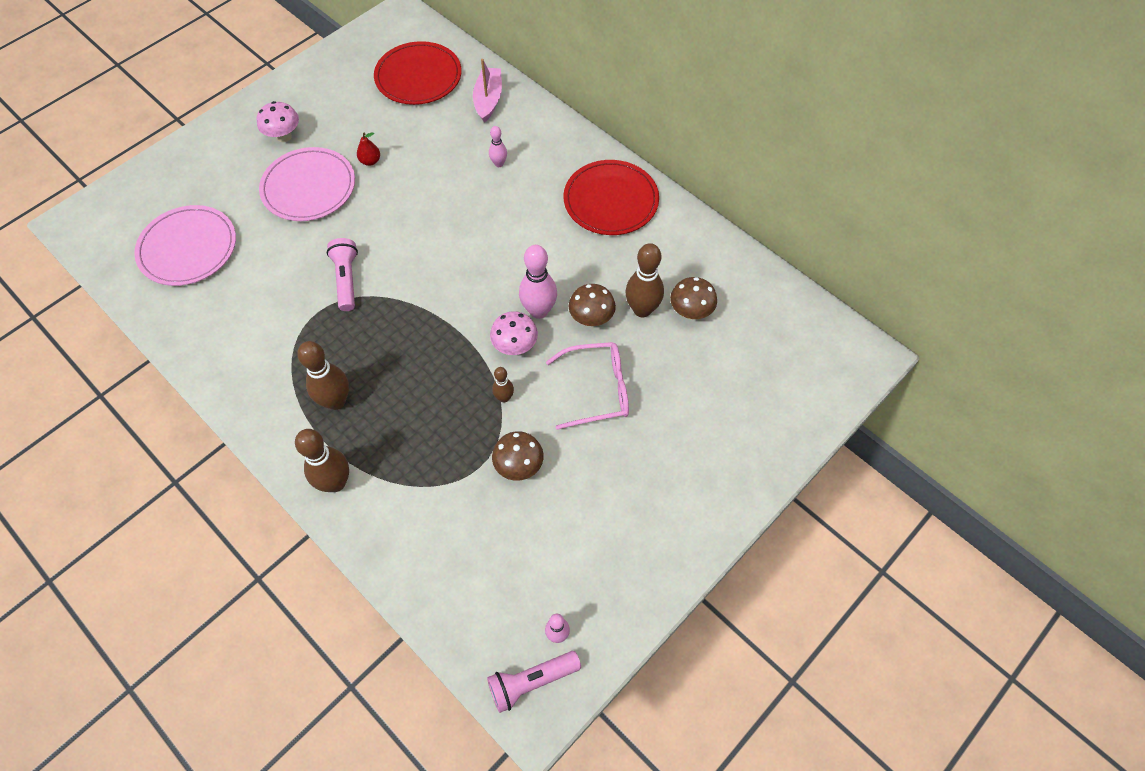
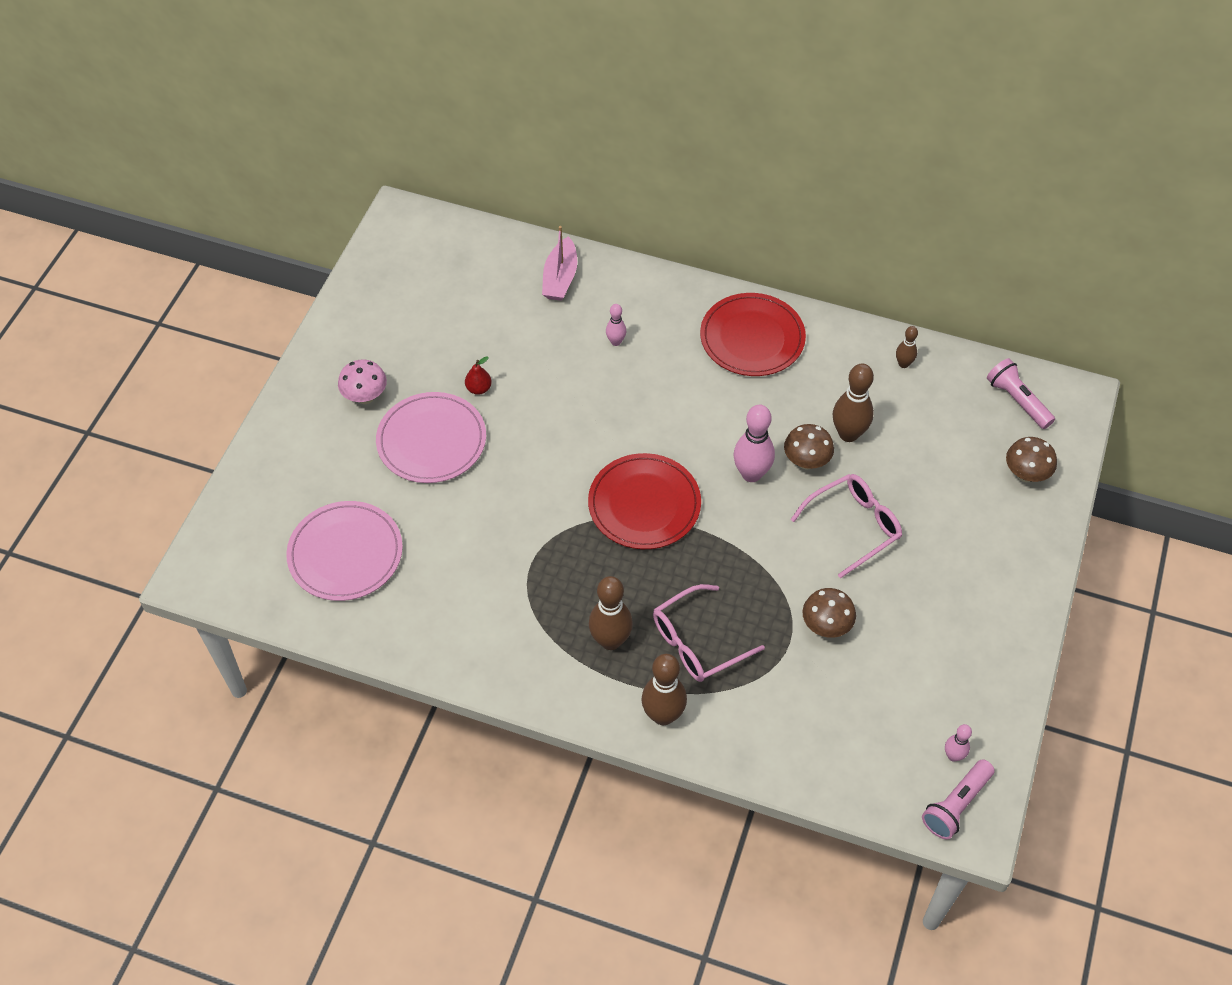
camera: 25 degrees left, 5 degrees down
(347, 279) = (539, 519): pink flashlight -> pink flashlight (1017, 400)
(404, 433) = (697, 642): none -> pink glasses
(418, 76) = (468, 279): red plate -> red plate (644, 504)
(488, 100) = (560, 278): pink boat -> pink boat turned 150 degrees counterclockwise
(504, 397) = (771, 569): brown bowling pin -> brown bowling pin (903, 364)
(515, 346) = (750, 517): pink mushroom -> none
(690, 312) = (895, 418): brown mushroom -> brown mushroom (1025, 474)

